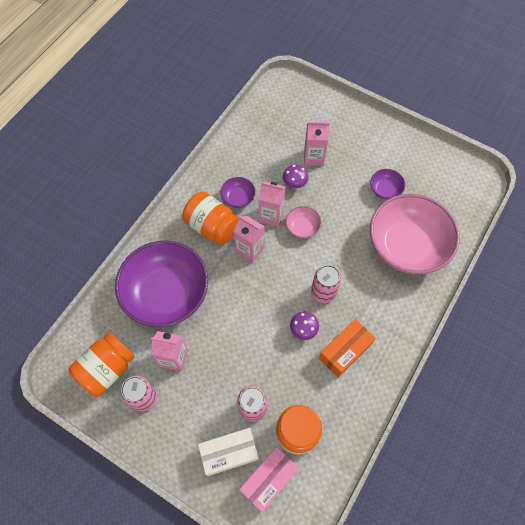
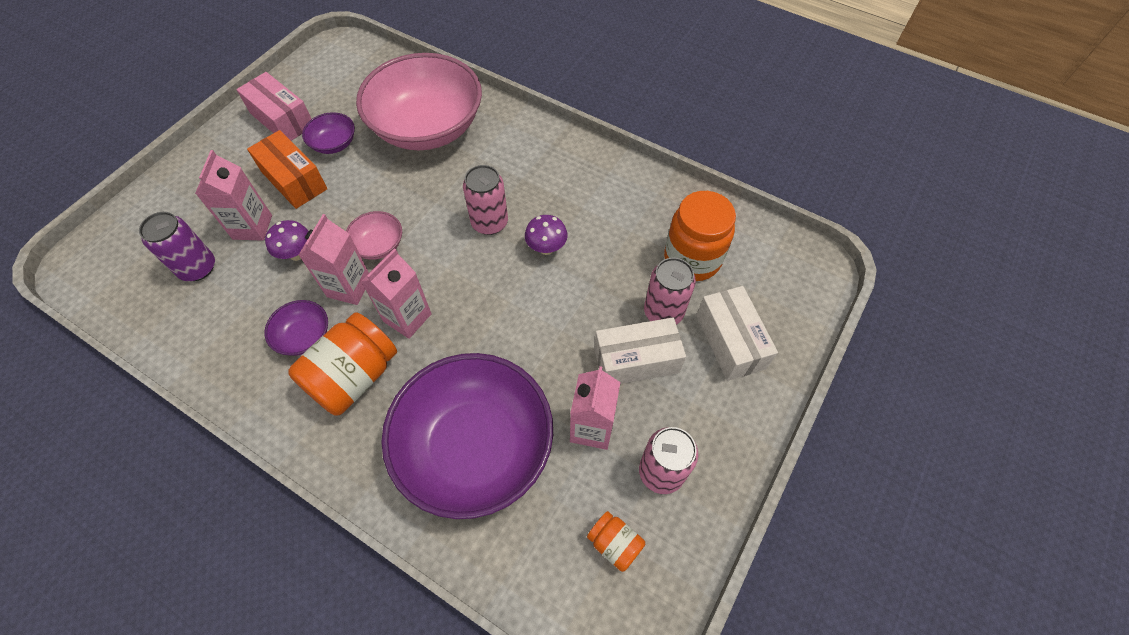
camera: 90 degrees left, 5 degrees down
(107, 369) = (614, 544): orange jar -> orange jar, size x0.50
(217, 387) = (636, 360): none -> white box
(269, 480) = (758, 292): pink box -> pink box (282, 119)
(283, 137) = (198, 268): none -> purple can
(345, 351) = (577, 202): orange box -> orange box (294, 180)

